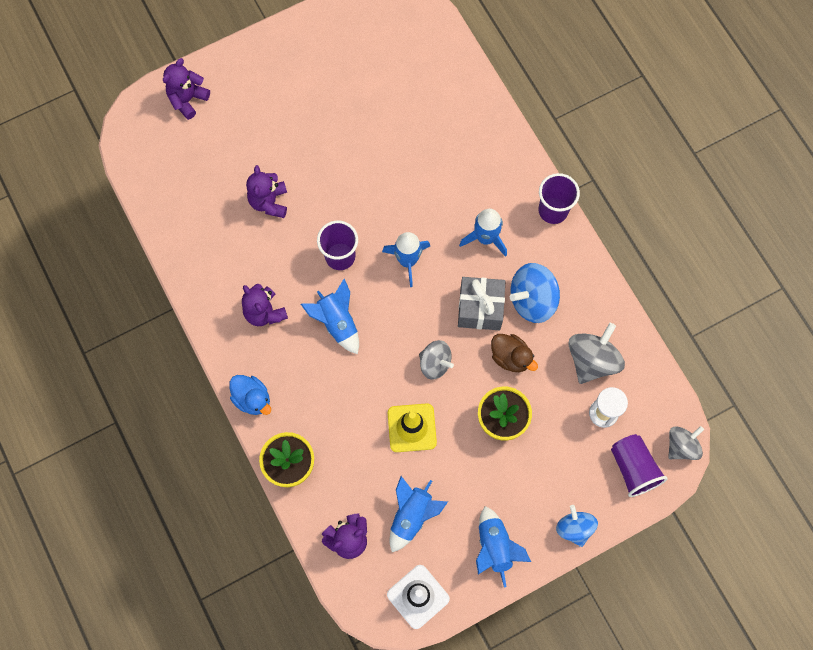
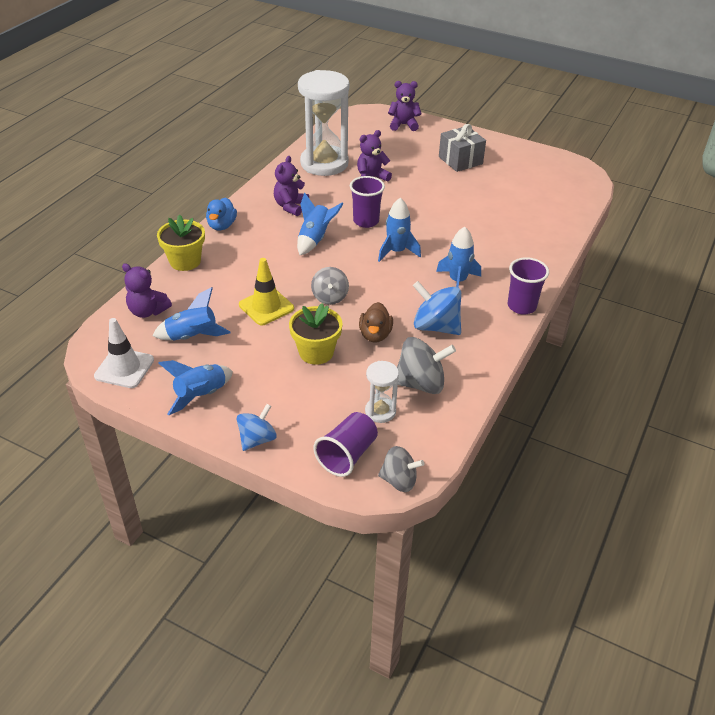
camera: 55 degrees right, 30 degrees down
(207, 230) = (324, 163): none -> white hourglass
(480, 309) = (398, 302): grey gift -> grey gift (460, 160)

